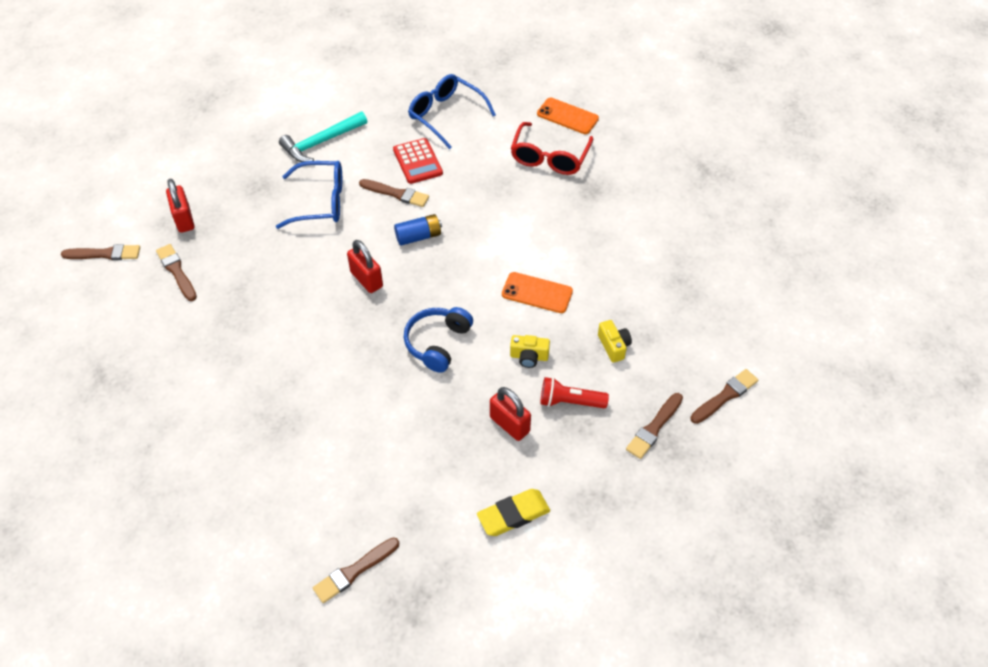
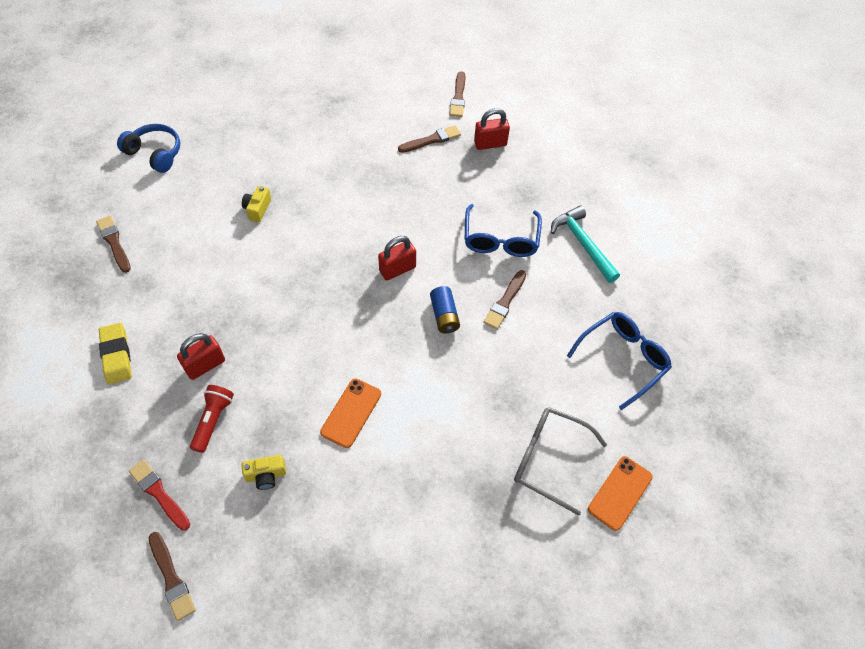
camera: 95 degrees right, 5 degrees up
(417, 161) = (550, 324): red calculator -> none
(437, 343) = (310, 318): blue headphones -> blue headphones (155, 153)
(529, 357) = (274, 393): yellow camera -> yellow camera (257, 209)
(550, 157) = (549, 459): red glasses -> grey glasses
(654, 427) = (159, 493): brown brush -> red brush

